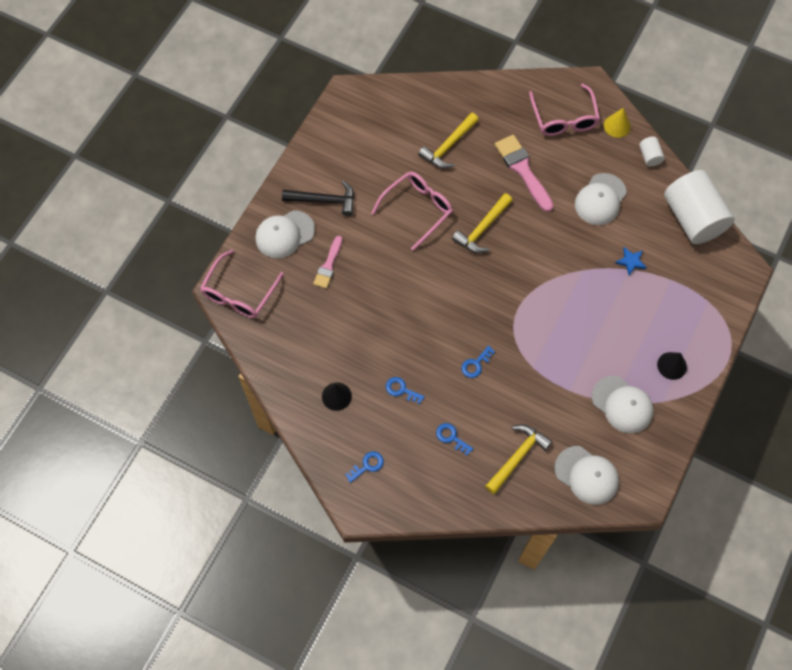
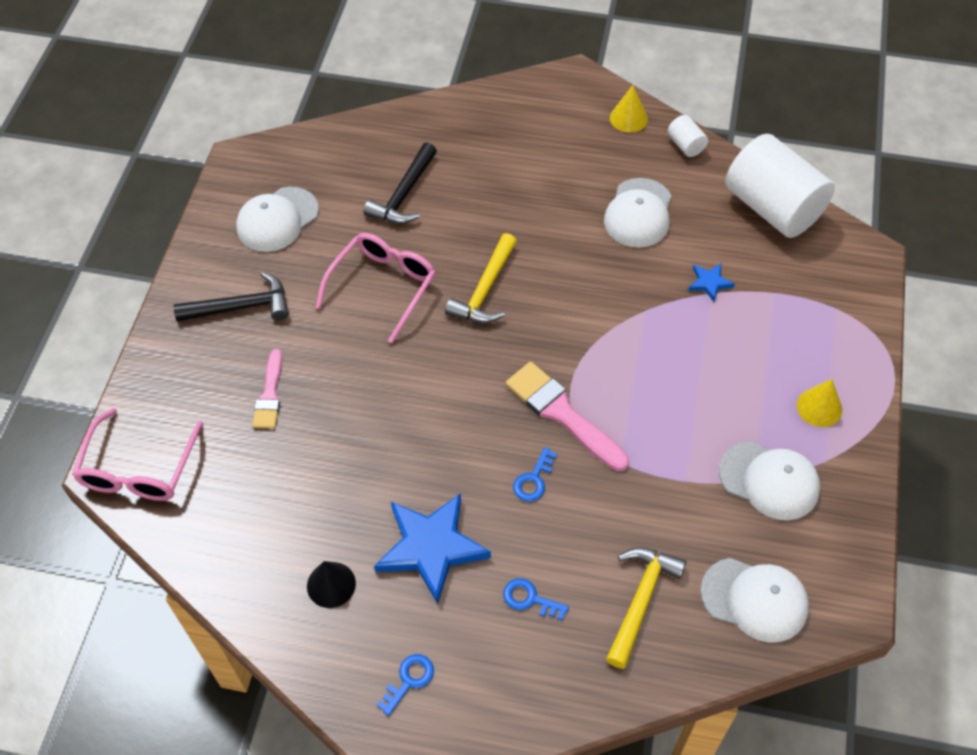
camera: 15 degrees left, 10 degrees down
(284, 234) = (191, 367): white cap -> white cap (277, 219)
(401, 390) = (431, 547): blue key -> blue star
(448, 146) = (404, 195): yellow hammer -> black hammer
(522, 170) = (518, 201): pink brush -> pink brush (562, 414)
(564, 118) = (554, 125): pink glasses -> none
(672, 365) = (819, 407): black cone -> yellow cone

